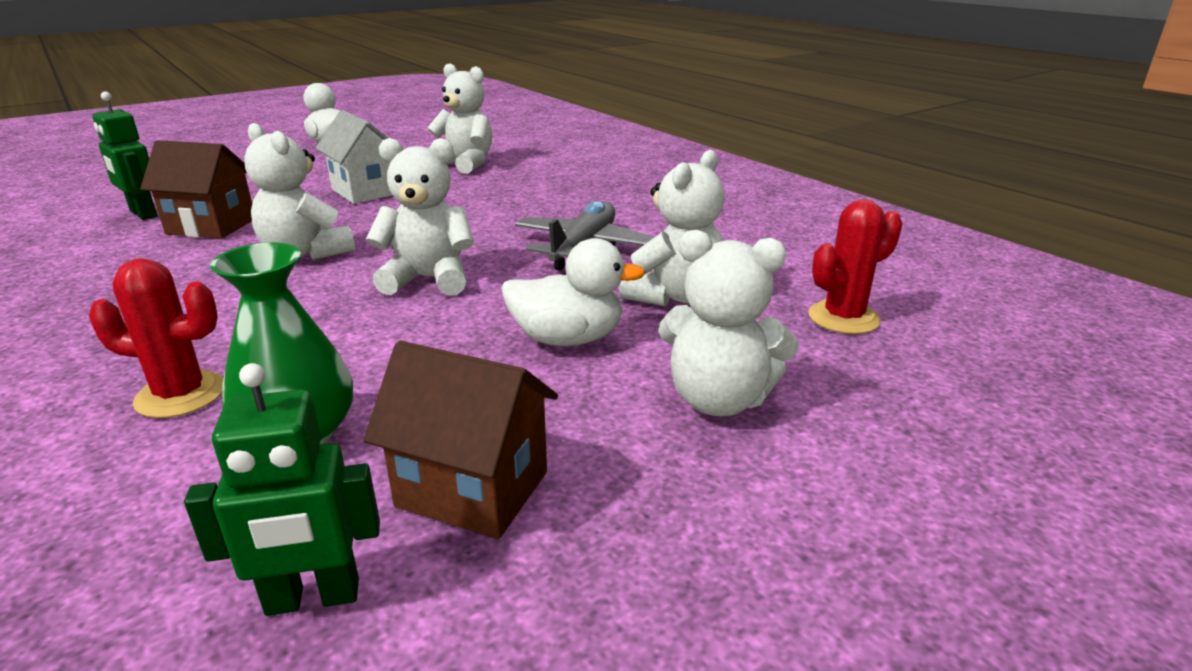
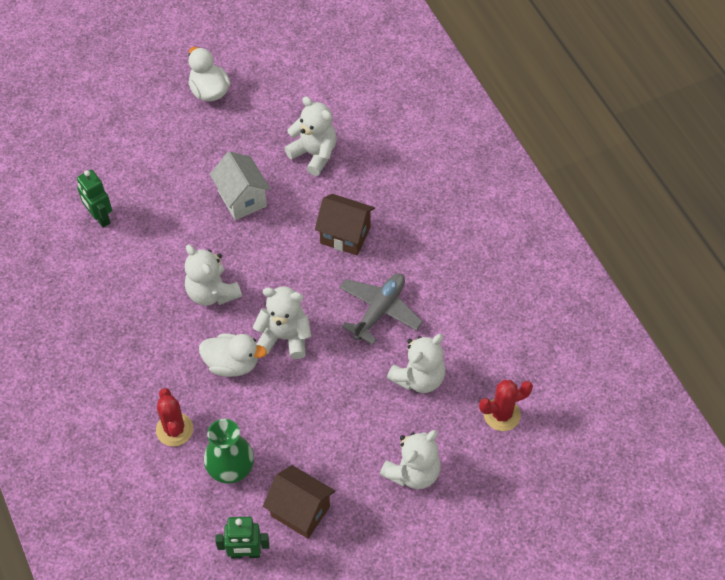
camera: 10 degrees right, 30 degrees up
(180, 395) = (174, 429): red cactus -> red cactus turned 60 degrees clockwise
(211, 226) = (148, 244): brown house -> brown house (345, 235)
(568, 339) = (353, 411): white duck -> white duck (232, 364)
(718, 399) = (413, 472): white teddy bear -> white teddy bear turned 75 degrees counterclockwise

